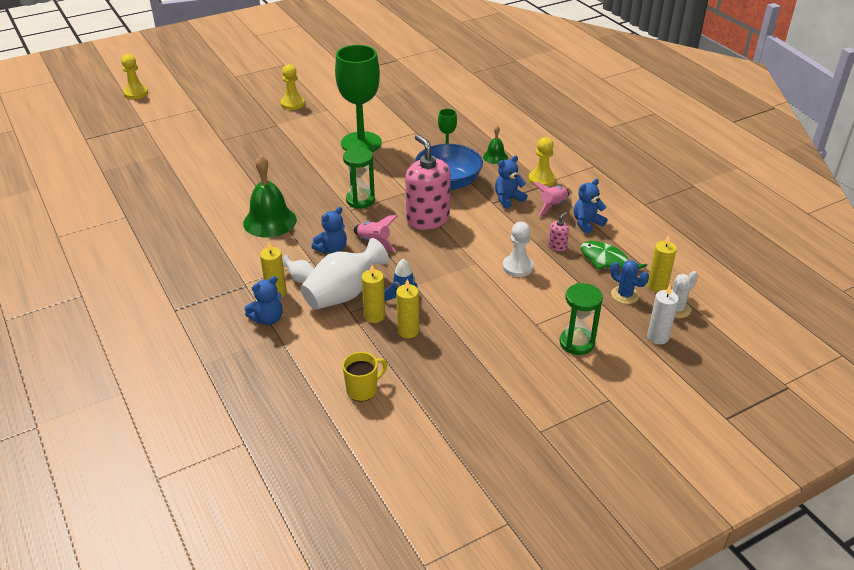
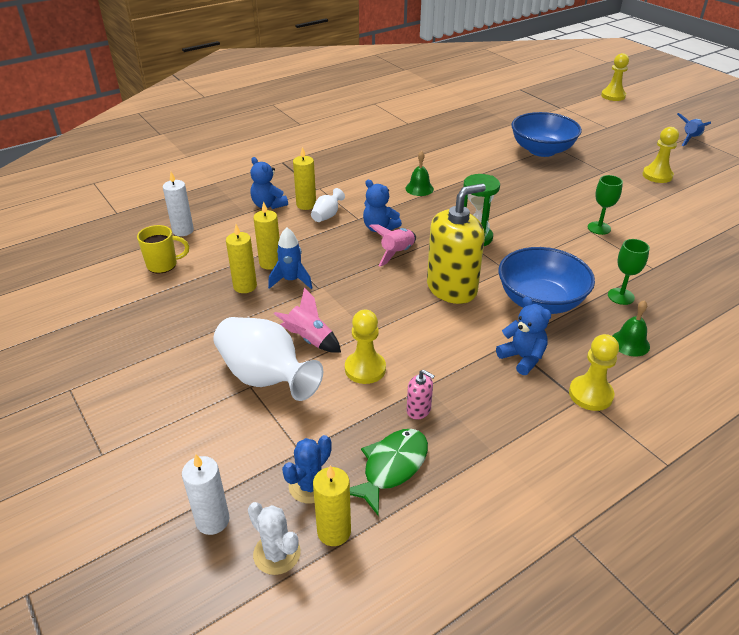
camera: 85 degrees right, 0 degrees up
(226, 147) = (542, 150): none -> blue bowl
(239, 77) = (690, 139): none -> blue rocket
(270, 221) = (419, 188): green bell -> green bell, size x0.52
(301, 381) = (183, 230): none -> white candle
(343, 294) = (304, 241): white vase -> white vase (265, 377)
(361, 143) = (599, 228): green goblet -> green goblet, size x0.44
(363, 390) = (163, 265): yellow mug -> yellow mug turned 60 degrees counterclockwise
(427, 219) = (451, 288): pink soap dispenser -> yellow soap dispenser
(517, 267) = (365, 369): white pawn -> yellow pawn
(552, 206) = (521, 406): pink rocket -> pink rocket (309, 340)
(577, 343) = (210, 425): green hourglass -> none
(587, 223) = (487, 447): blue teddy bear -> none

